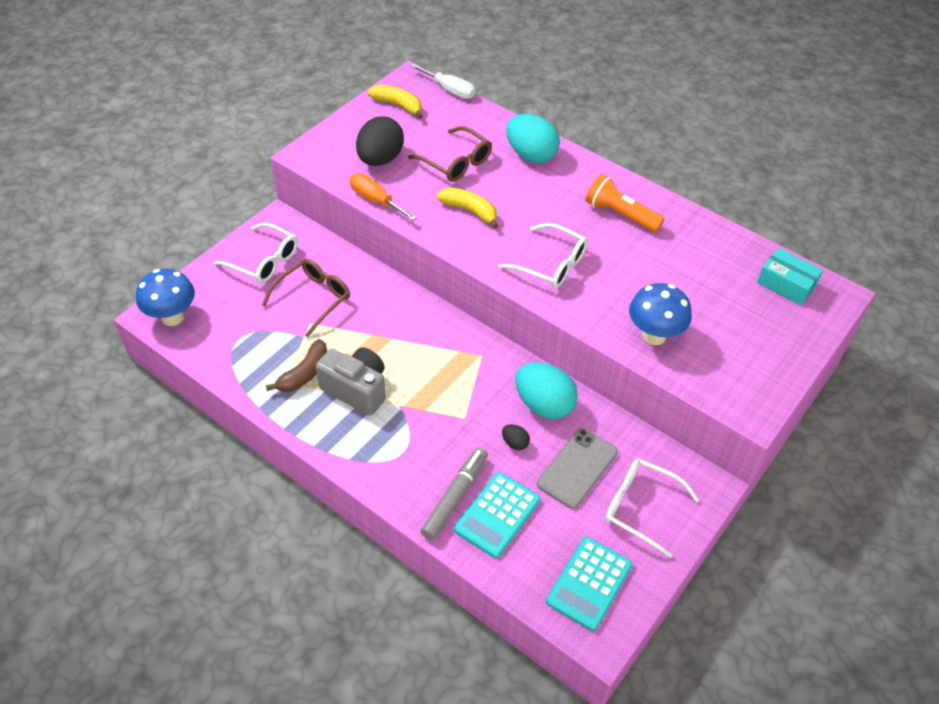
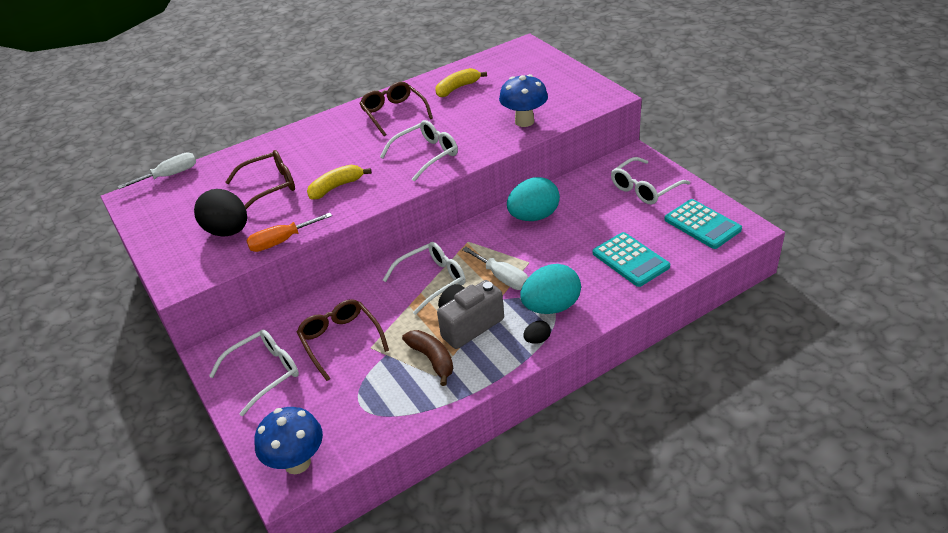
camera: 65 degrees left, 10 degrees down
(398, 105) = (161, 210): yellow banana -> yellow banana (457, 88)
(411, 342) = (431, 281): none -> white glasses
(432, 400) = (502, 278): none -> white screwdriver
(455, 497) = (606, 280): grey marker -> none
(515, 443) = (565, 238): black egg -> black egg (537, 340)
(531, 155) = (293, 144): turquoise egg -> turquoise egg (551, 307)
(577, 468) = (600, 211): grey phone -> none
(620, 214) = (394, 114): orange flashlight -> brown glasses
(786, 284) = (505, 61): turquoise box -> none

